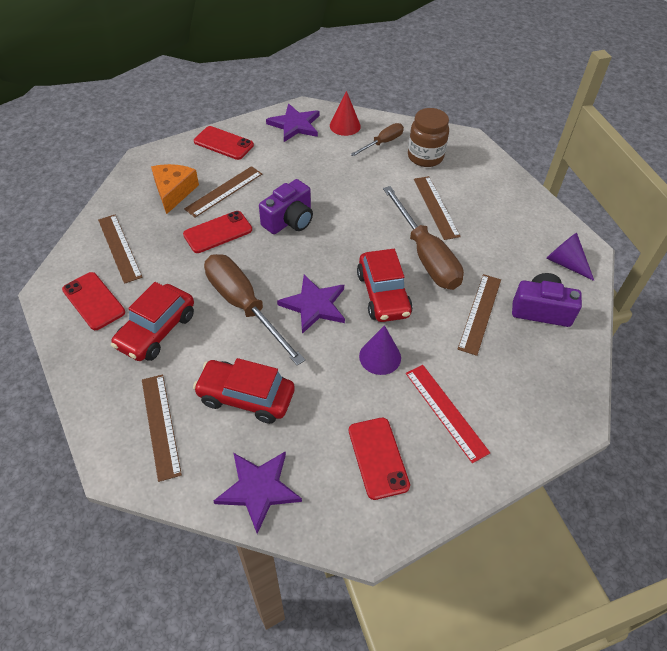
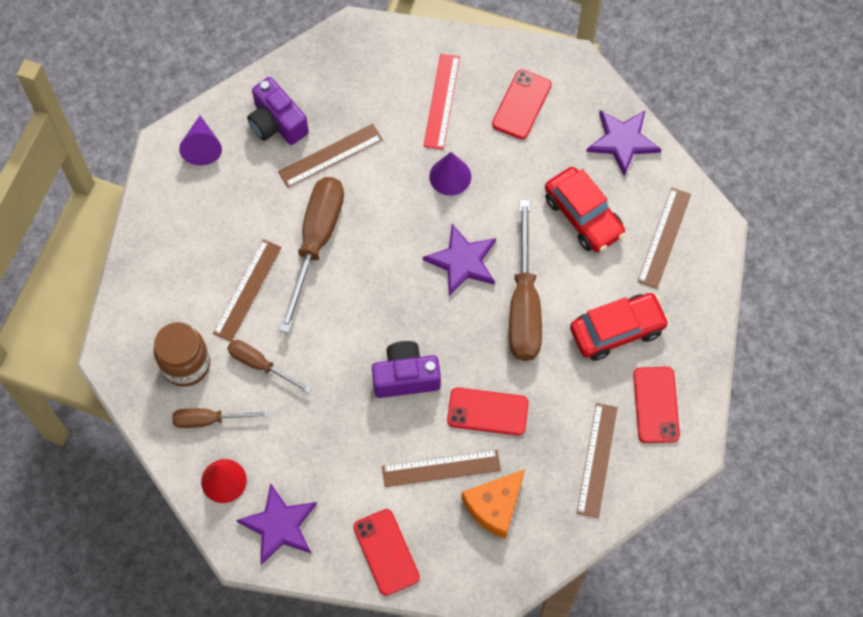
camera: 140 degrees left, 15 degrees up
(383, 294) = (393, 230): red car -> none
(384, 178) = (260, 365): none -> brown screwdriver

